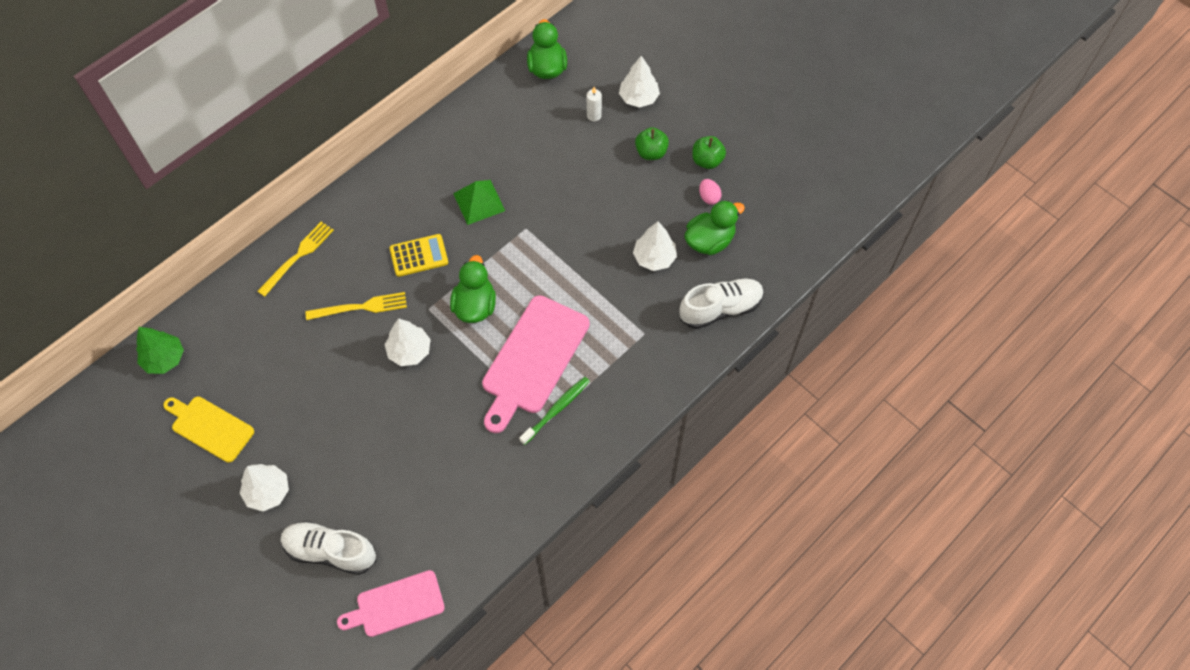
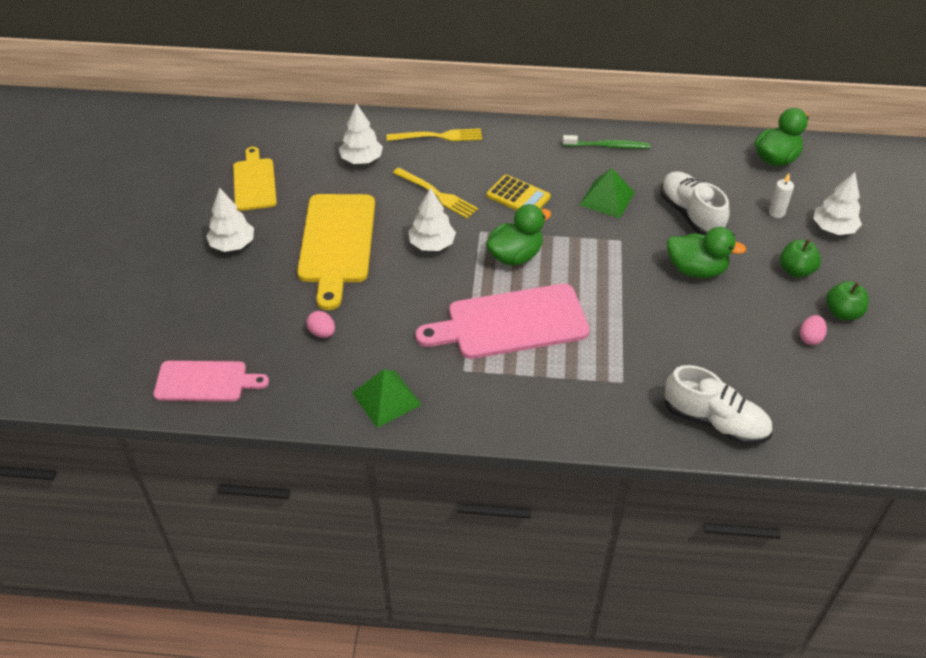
camera: 50 degrees right, 15 degrees down
(164, 359) = (284, 127): green tree -> none
(330, 551) = (216, 311): white shoe -> white shoe (690, 214)
(342, 415) = (337, 243): none -> yellow cutting board
(396, 605) = (205, 381): pink cutting board -> pink cutting board turned 150 degrees clockwise
(424, 490) = (322, 333): none -> pink egg
(525, 490) = (386, 398): none -> green pyramid
(557, 409) = (483, 369): green toothbrush -> green toothbrush (608, 146)
(654, 258) = (702, 339): white tree -> white tree (361, 160)
(709, 241) = (769, 367): green duck -> green duck (696, 270)

